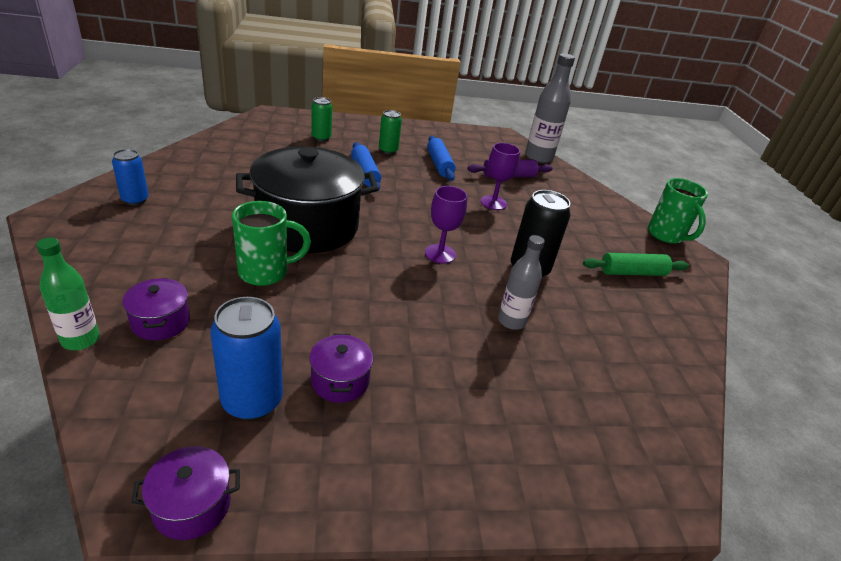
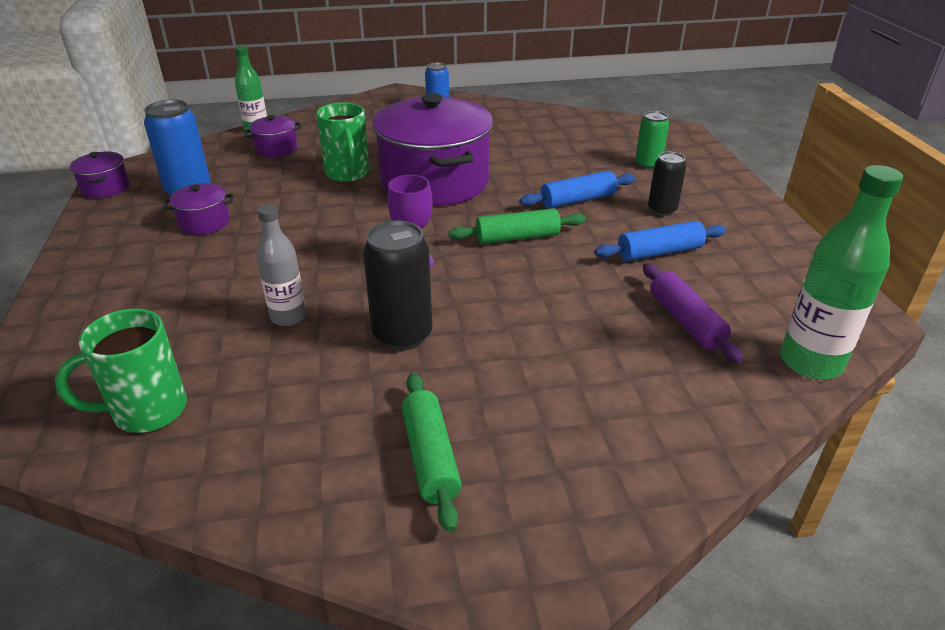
camera: 90 degrees right, 0 degrees up
(308, 226) = (435, 182): black pot -> purple pot
(388, 150) = (662, 210): green can -> black can
(412, 206) = (517, 237): none -> green rolling pin
(493, 203) = (575, 304): purple goblet -> none
(538, 157) = (810, 362): grey bottle -> green bottle
(666, 235) = (600, 546): green mug -> green mug (147, 411)

